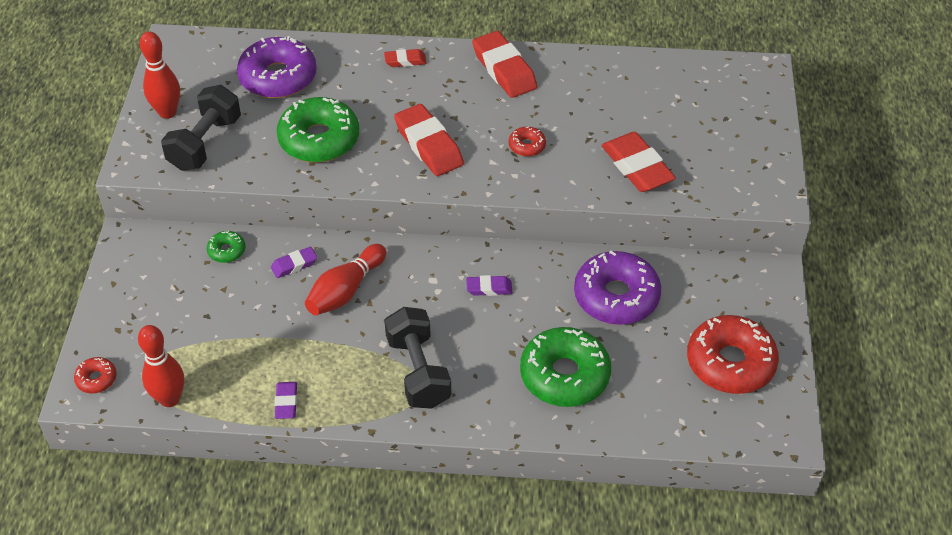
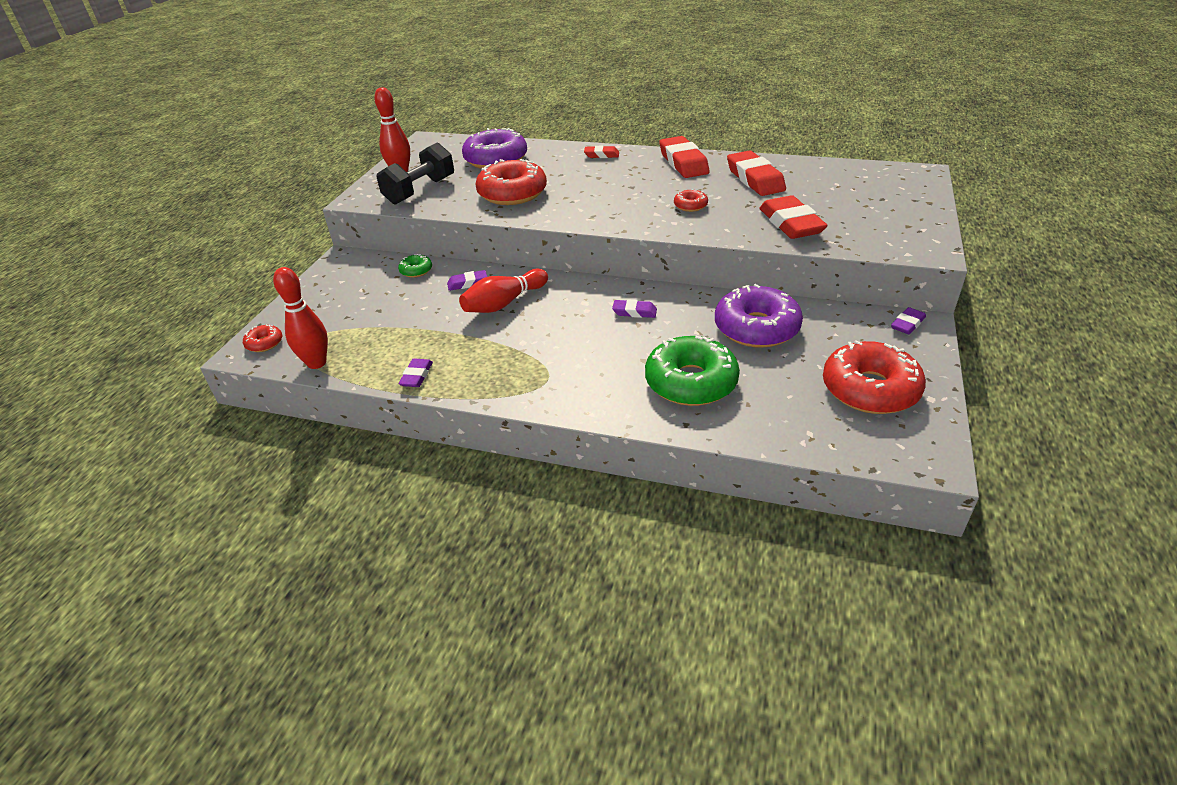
camera: 15 degrees right, 10 degrees down
(319, 139) = (512, 193): green donut -> red donut
(418, 371) = (548, 365): black dumbbell -> none
(428, 145) = (603, 201): red eraser -> red eraser (755, 179)
(759, 275) = (907, 324): none -> purple eraser

